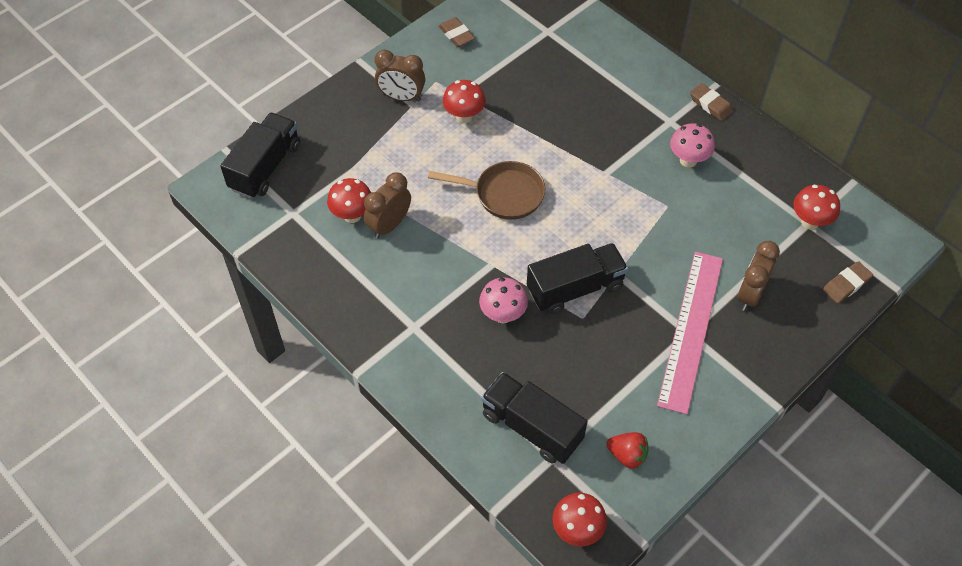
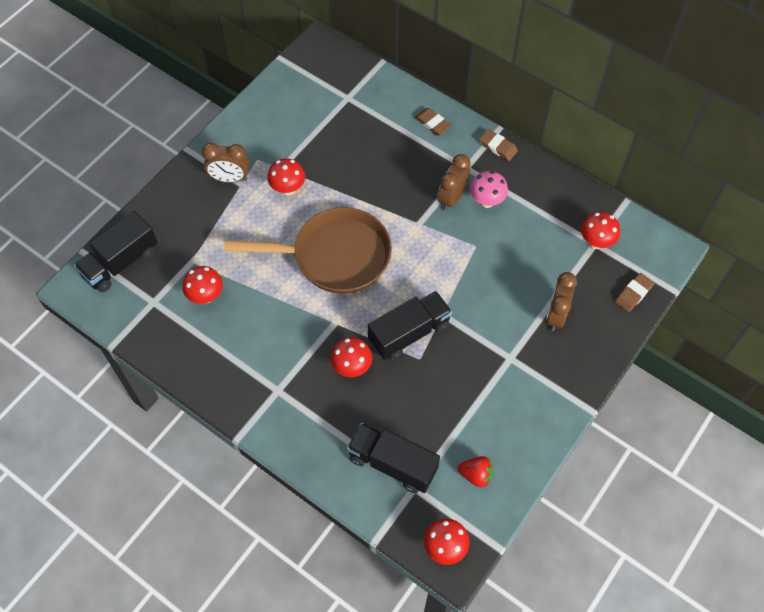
camera: 10 degrees left, 5 degrees up
(265, 167) = (120, 262): black truck -> black truck turned 150 degrees counterclockwise
(389, 225) = (240, 300): brown clock -> brown clock (452, 198)
(456, 35) = (268, 112): brown eraser -> brown eraser (432, 124)
(503, 315) = (352, 367): pink mushroom -> red mushroom
(504, 194) = (335, 256): brown pan -> brown pan, size x1.60
(691, 330) = (512, 355): pink ruler -> none

